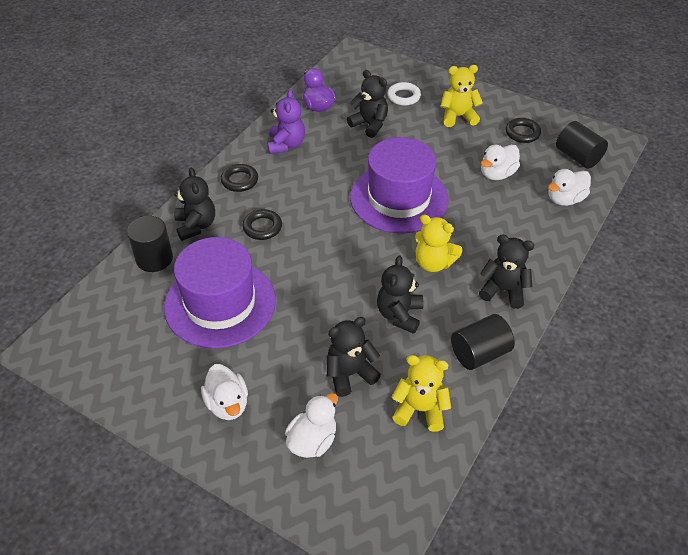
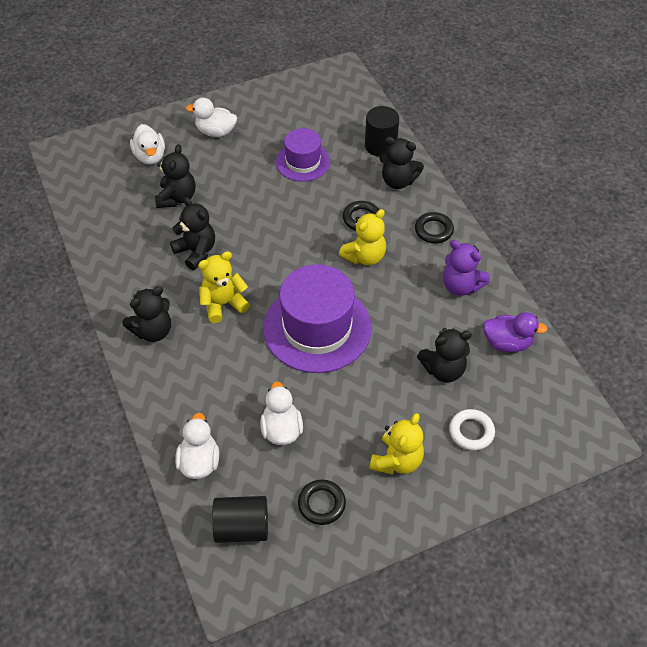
camera: 125 degrees right, 5 degrees up
(220, 303) = (303, 162): purple hat -> purple hat, size x0.58
(420, 409) = (114, 217): yellow teddy bear -> yellow teddy bear (364, 256)
(479, 353) = (119, 276): black cylinder -> none

